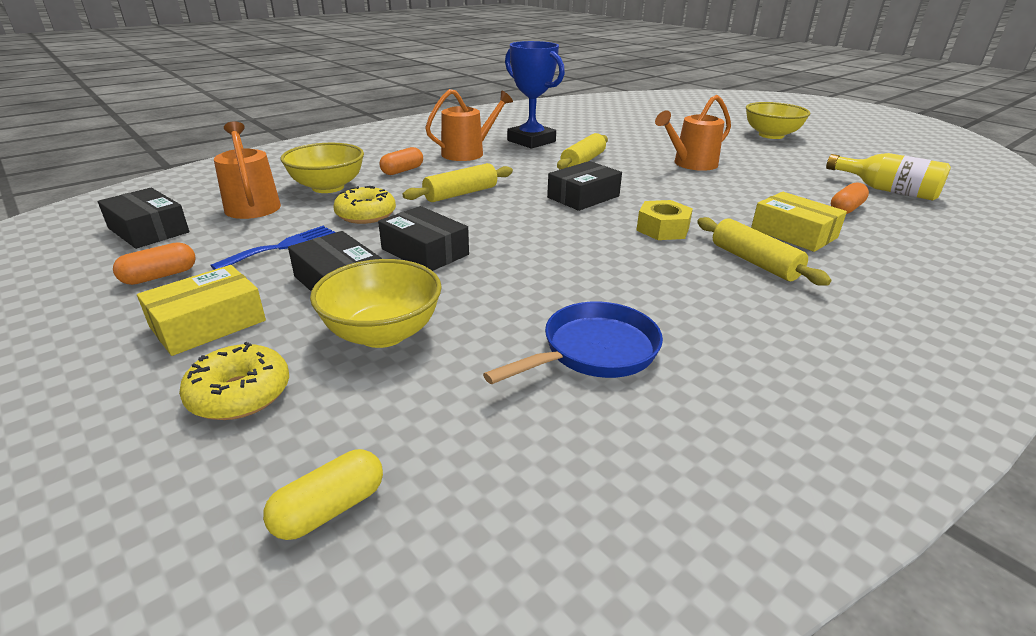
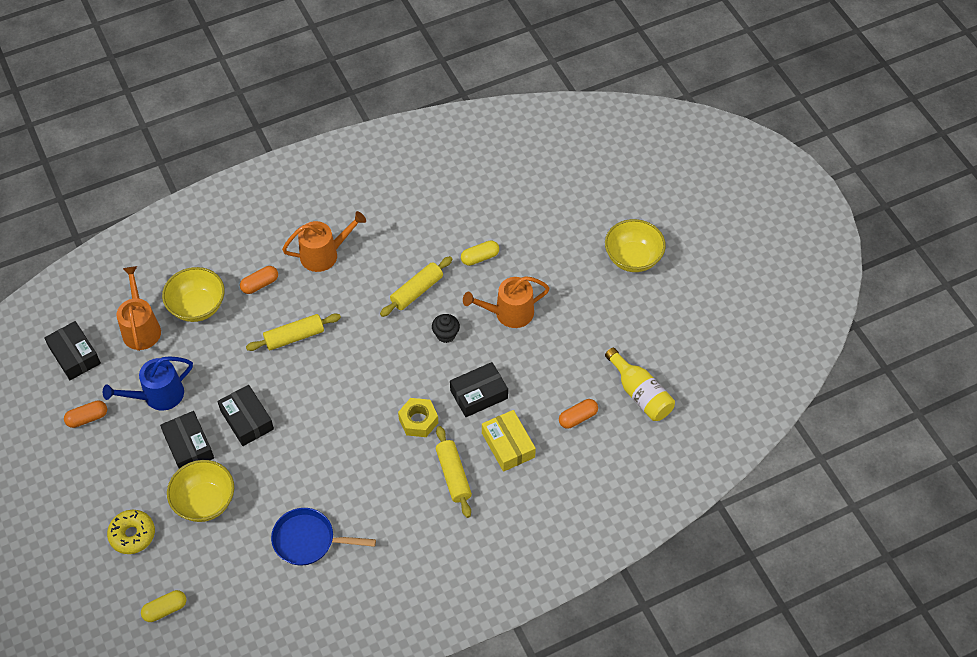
camera: 15 degrees right, 25 degrees up
(208, 324) = (116, 474): yellow box -> none
(282, 247) = (158, 395): blue fork -> blue watering can
(366, 215) = (218, 359): yellow donut -> none
(531, 141) = (390, 235): blue trophy -> none
(583, 197) = (385, 359): black box -> black box (479, 394)
(594, 351) = (308, 540): blue pan -> blue pan turned 150 degrees counterclockwise
(630, 144) = (480, 257): none -> yellow capsule
(638, 179) = (446, 335): none -> black cupcake

